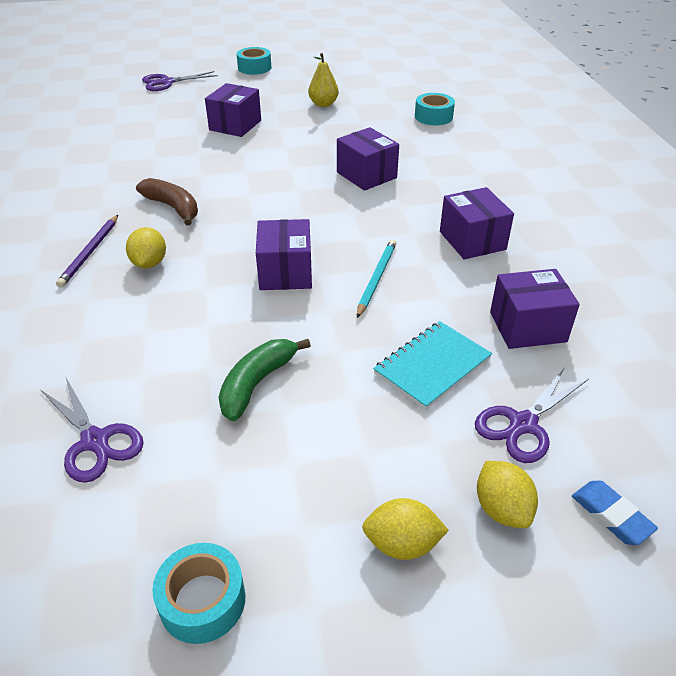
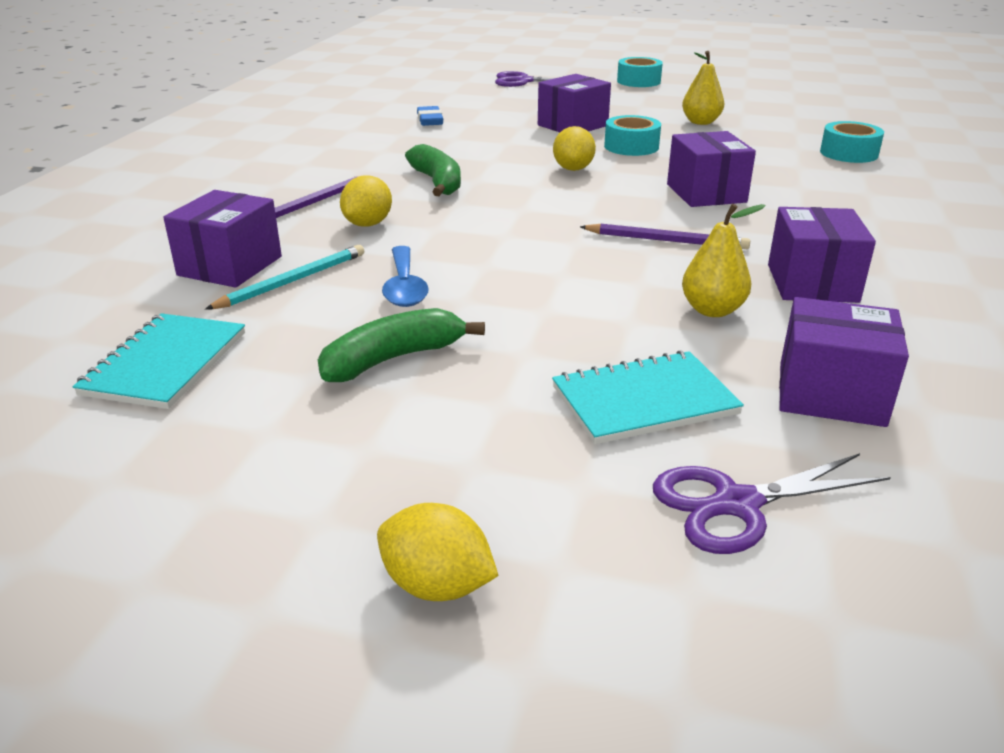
camera: 25 degrees right, 10 degrees down
(95, 441) = (166, 363): purple scissors -> turquoise notebook
(173, 207) = (437, 182): brown banana -> green banana
(202, 600) = (135, 554): turquoise tape -> turquoise tape (631, 146)
(220, 317) = (404, 287): none -> blue spoon
(285, 272) = (520, 263): purple box -> purple box (230, 266)
(366, 226) = (666, 240): none -> purple pencil
(376, 279) = (636, 294): turquoise pencil -> turquoise pencil (292, 281)
(429, 280) = (712, 310): none -> yellow pear
(502, 509) = (622, 596): yellow lemon -> yellow lemon (573, 169)
(611, 515) = (809, 668): blue eraser -> blue eraser (430, 120)

